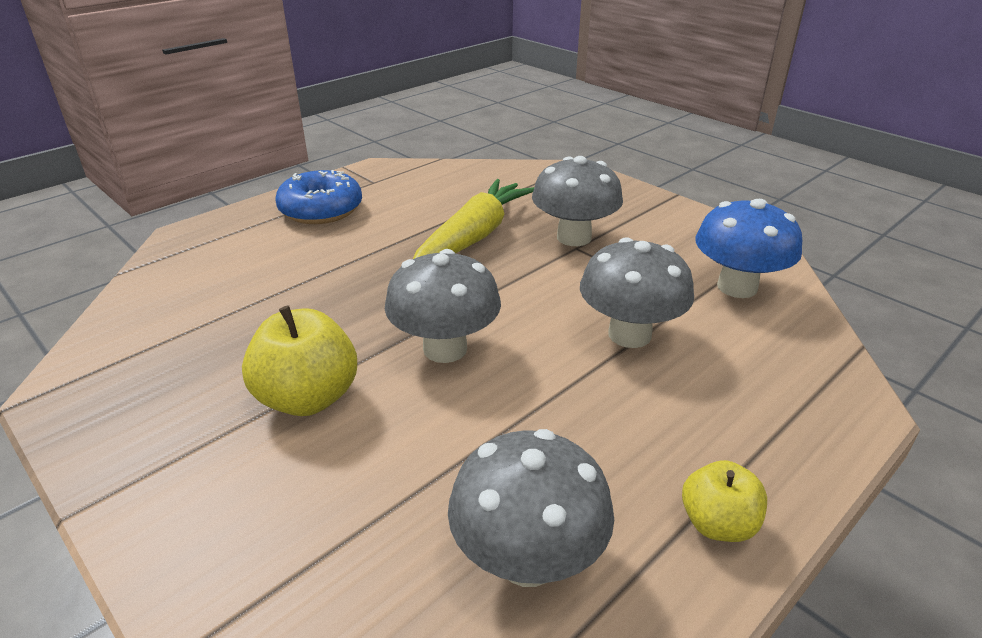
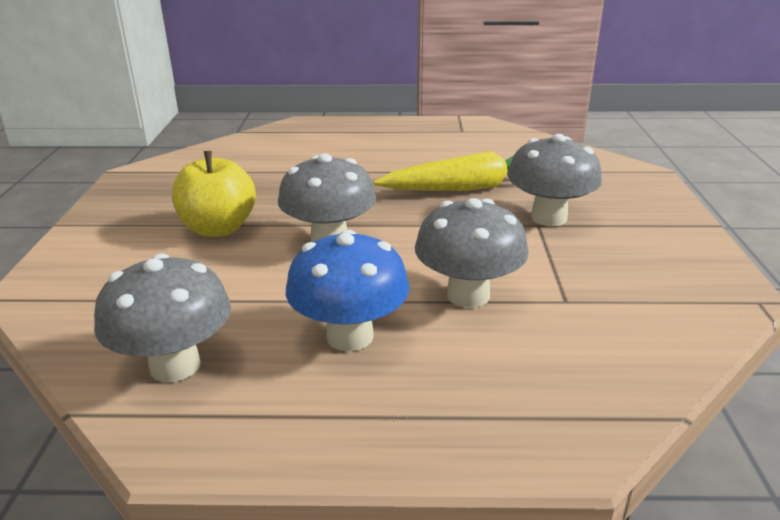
camera: 45 degrees right, 5 degrees down
(321, 210) = (397, 136): blue donut -> none
(717, 524) = (305, 429): yellow apple -> none
(737, 287) = (634, 312): blue mushroom -> blue mushroom (350, 336)

